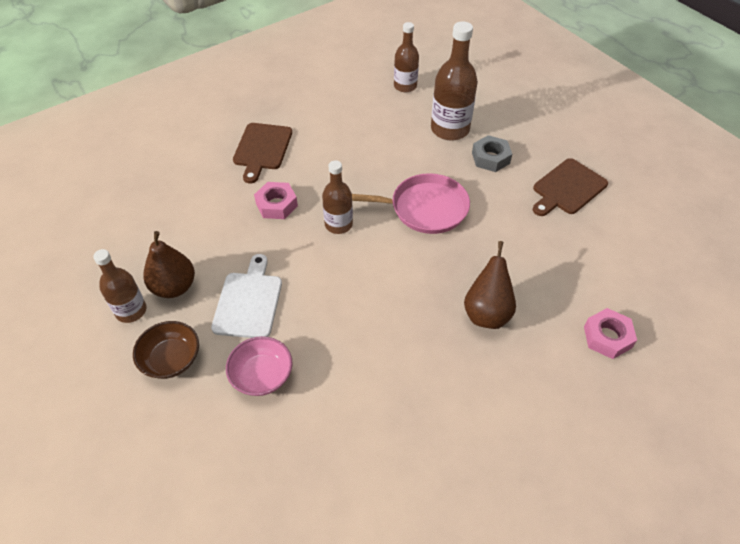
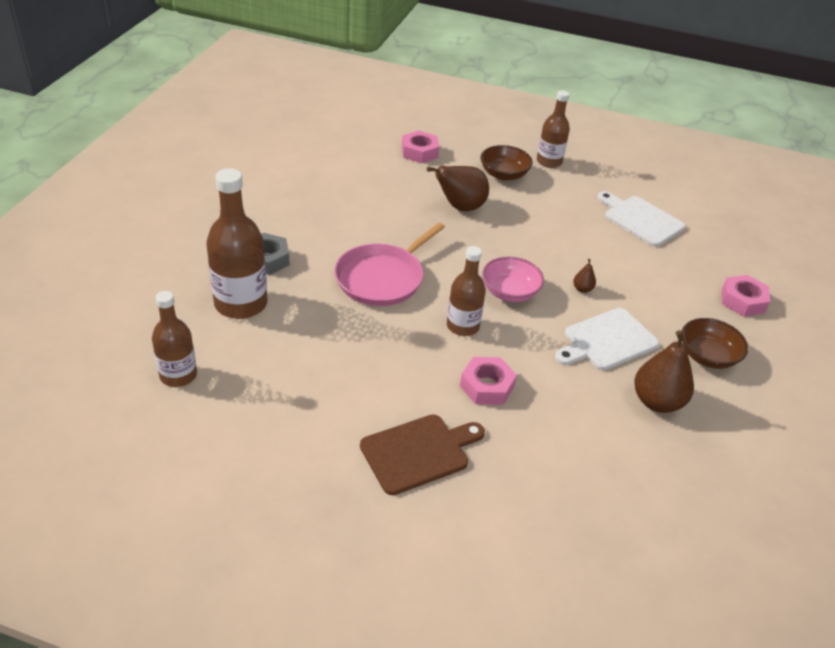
camera: 130 degrees left, 10 degrees down
(131, 311) = (712, 416): brown bottle -> brown bottle (549, 162)
(188, 455) = (742, 301): none -> pink nut
(262, 375) = (650, 296): pink bowl -> pink bowl (510, 292)
(312, 329) = (582, 289): none -> brown pear
(364, 471) = (640, 219): none -> white cutting board
(425, 208) = (382, 278): pink pan -> pink pan turned 105 degrees counterclockwise
(525, 391) = (504, 174): none -> brown bowl
(567, 188) = (271, 202): brown cutting board -> none

